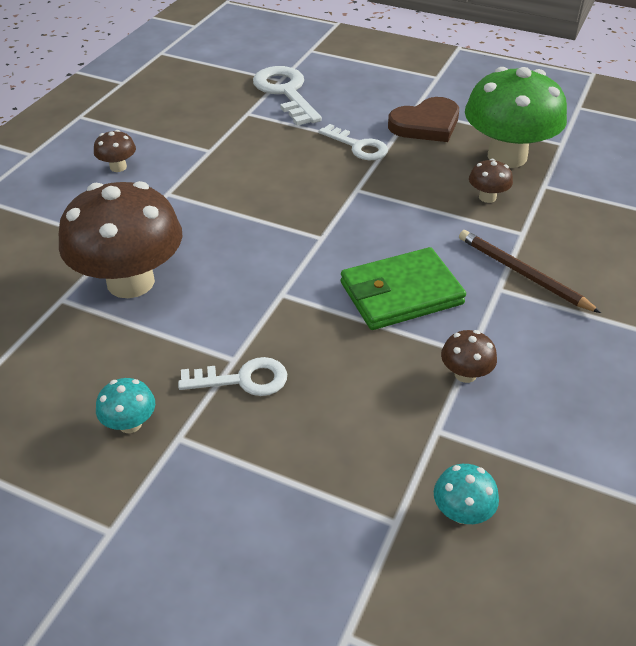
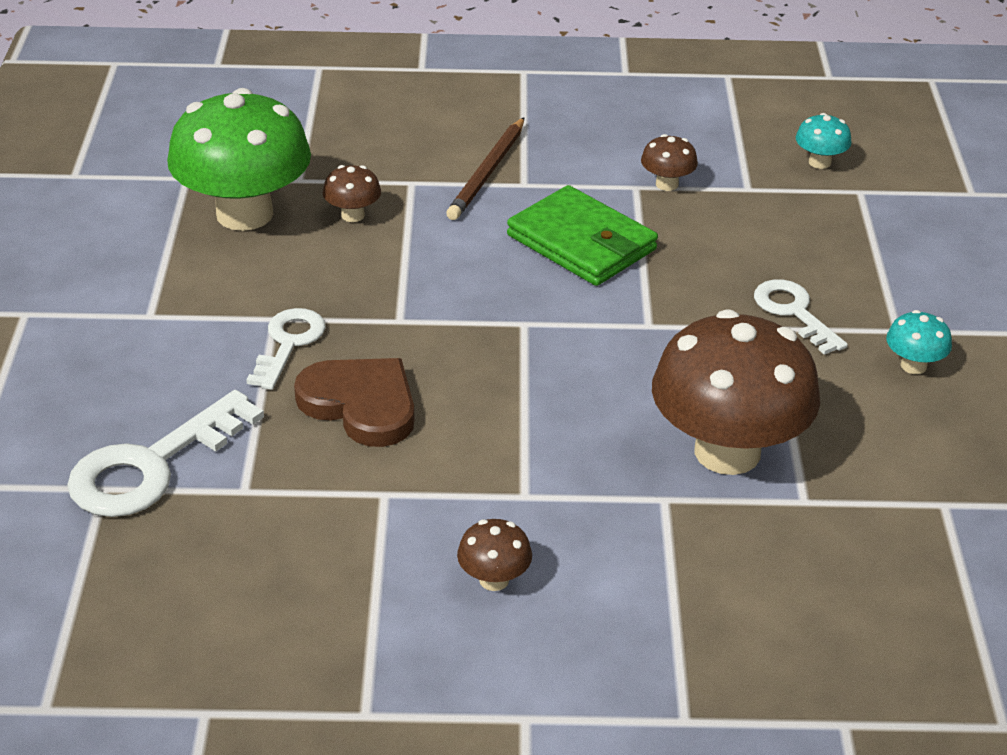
camera: 115 degrees left, 5 degrees down
(426, 124) = (190, 295): brown heart -> brown heart (361, 405)

